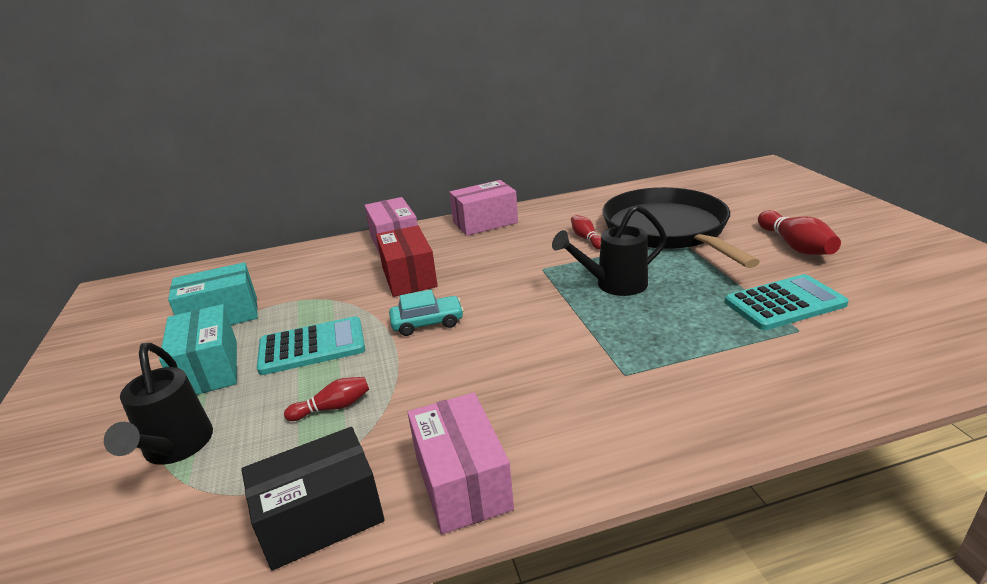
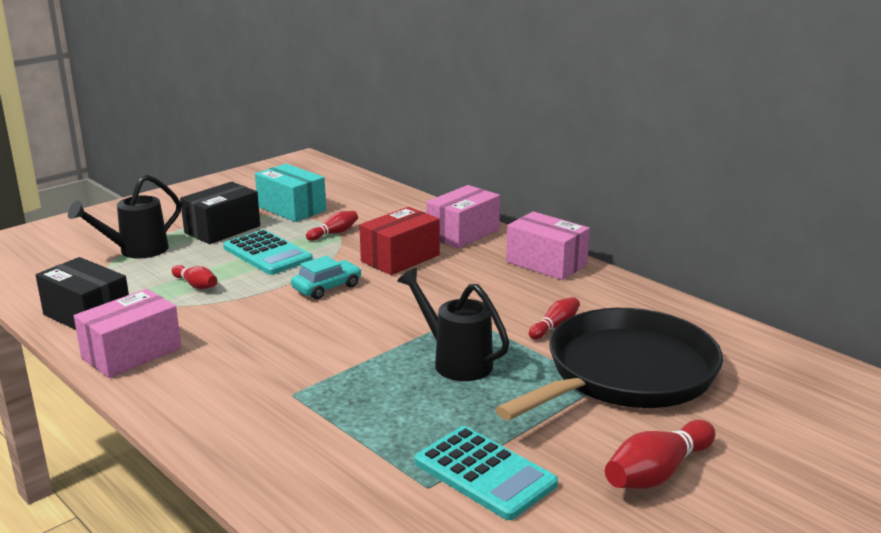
camera: 60 degrees right, 5 degrees down
(209, 369) = (222, 229): turquoise box -> black box
(314, 301) = (334, 233): none -> red bowling pin
(427, 323) = (327, 287): turquoise car -> turquoise car turned 90 degrees counterclockwise

